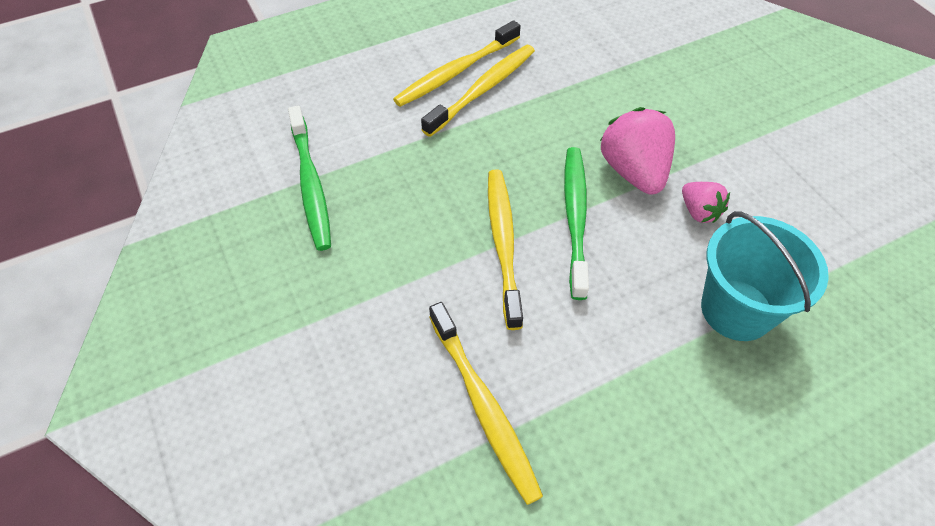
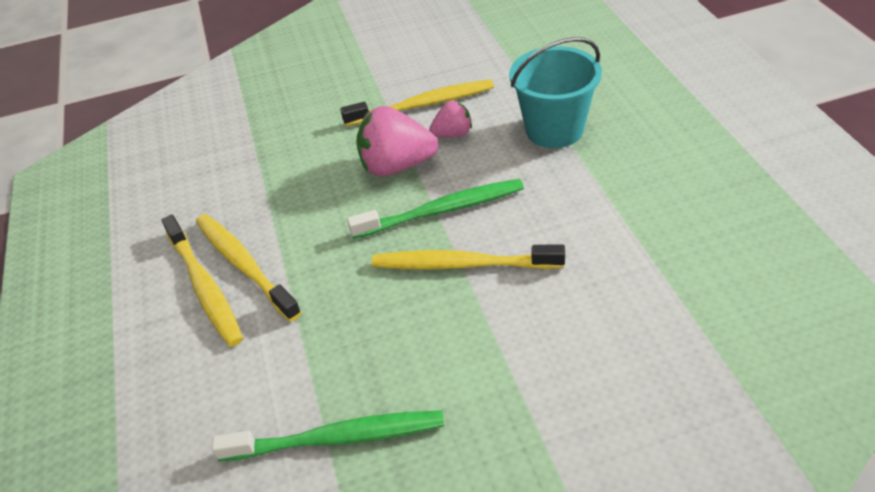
camera: 75 degrees left, 10 degrees down
(483, 406) = (642, 292): yellow toothbrush -> yellow toothbrush (423, 105)
(575, 218) = (442, 210): green toothbrush -> green toothbrush turned 150 degrees clockwise

